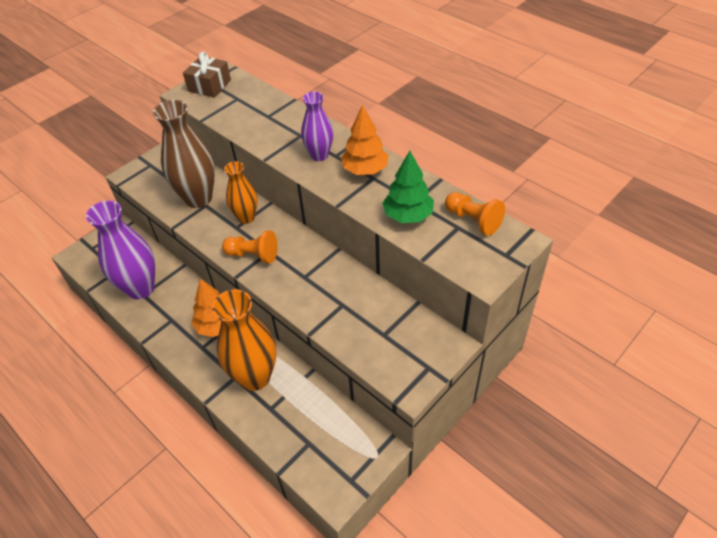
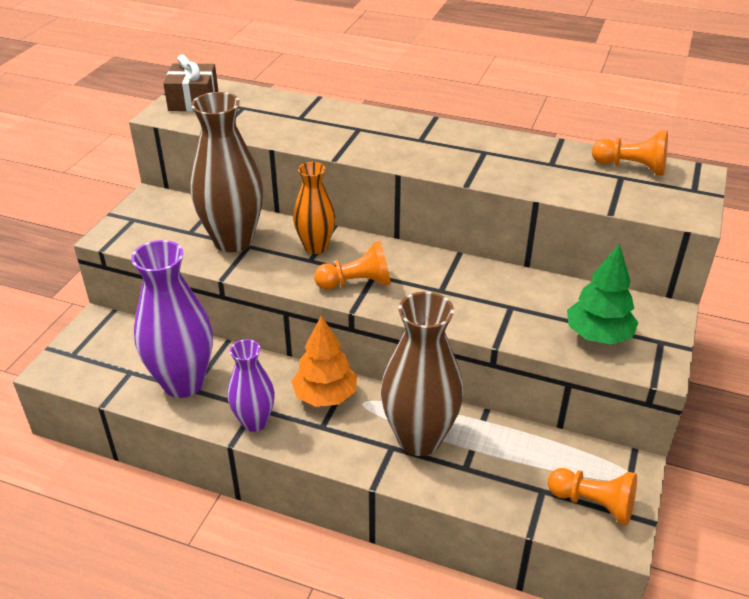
camera: 25 degrees left, 10 degrees down
(255, 377) = (419, 439): orange vase -> brown vase
(319, 155) = (400, 143): purple vase -> purple vase (254, 422)
(335, 465) = (593, 504): none -> orange pawn
(365, 170) = (468, 146): orange tree -> none
(408, 215) = (556, 178): green tree -> green tree (598, 335)

